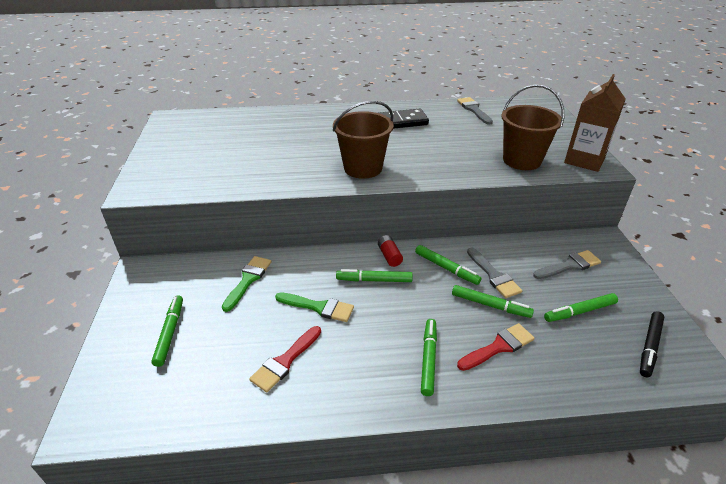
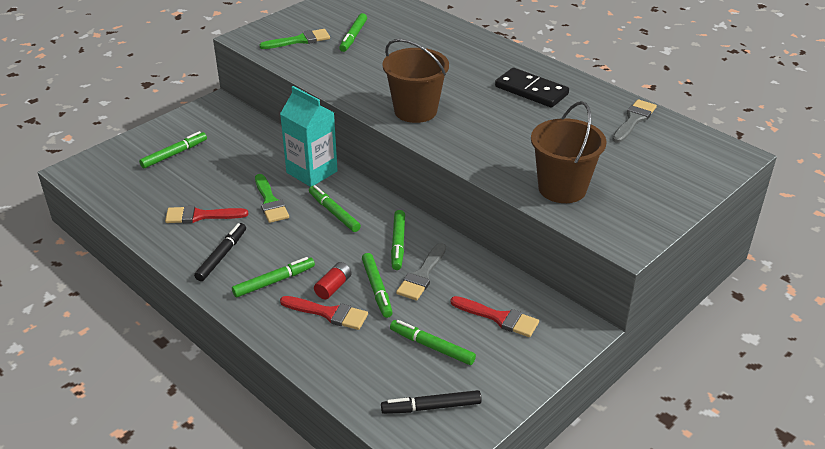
camera: 50 degrees right, 0 degrees up
(226, 148) = (353, 37): none -> green marker
(248, 280) = (261, 154): green brush -> green brush (299, 40)
(309, 265) = (312, 172): none -> turquoise carton
(359, 376) = (221, 256): none -> black marker
(389, 256) = (375, 205): red battery -> red battery (333, 287)
(569, 265) = (499, 318): grey brush -> red brush
(584, 160) = (625, 227): brown carton -> none

